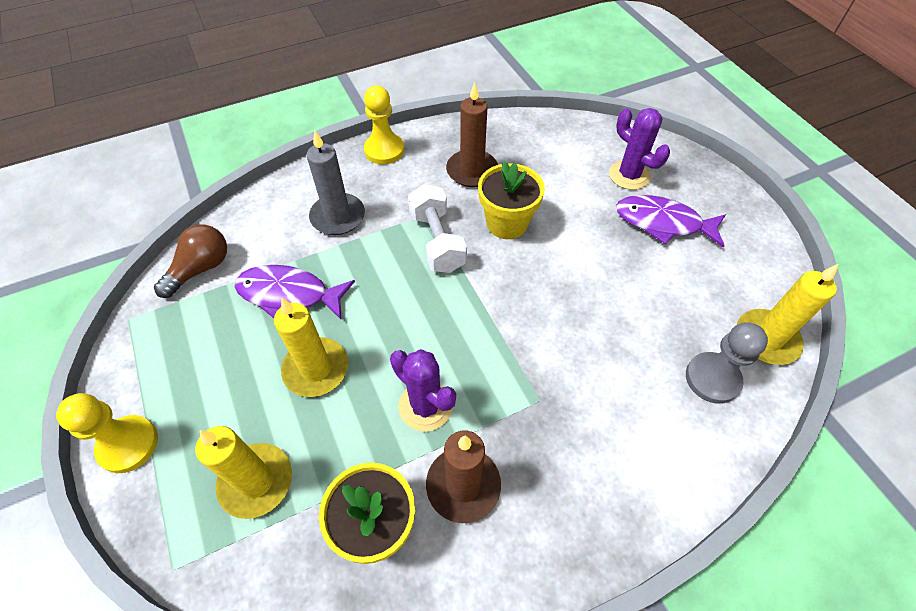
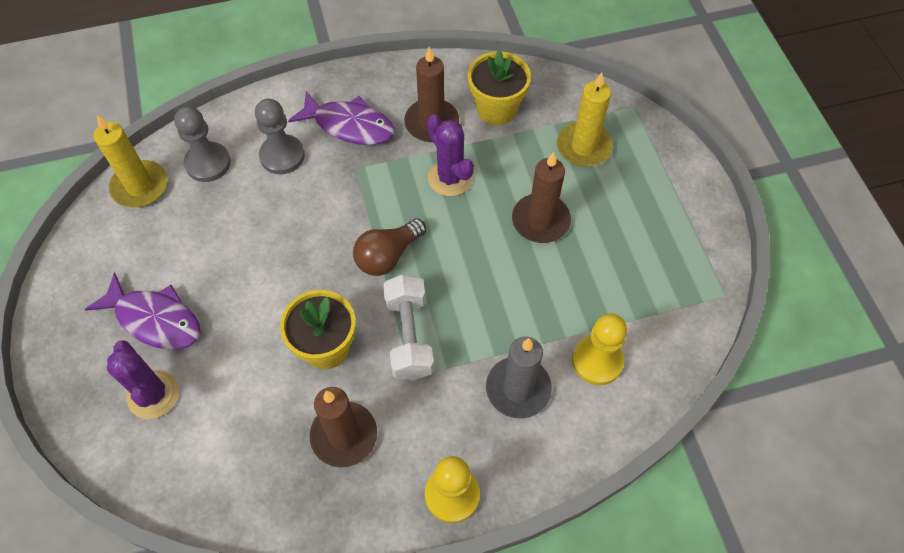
camera: 170 degrees left, 5 degrees up
(128, 445) = (689, 185): yellow pawn -> yellow pawn (597, 361)
(201, 269) = (666, 342): brown light bulb -> brown light bulb (387, 256)
(289, 294) = (569, 297): purple fish -> purple fish (349, 125)
(316, 369) = (540, 221): yellow candle -> brown candle
(633, 403) = (282, 156): none -> grey pawn

